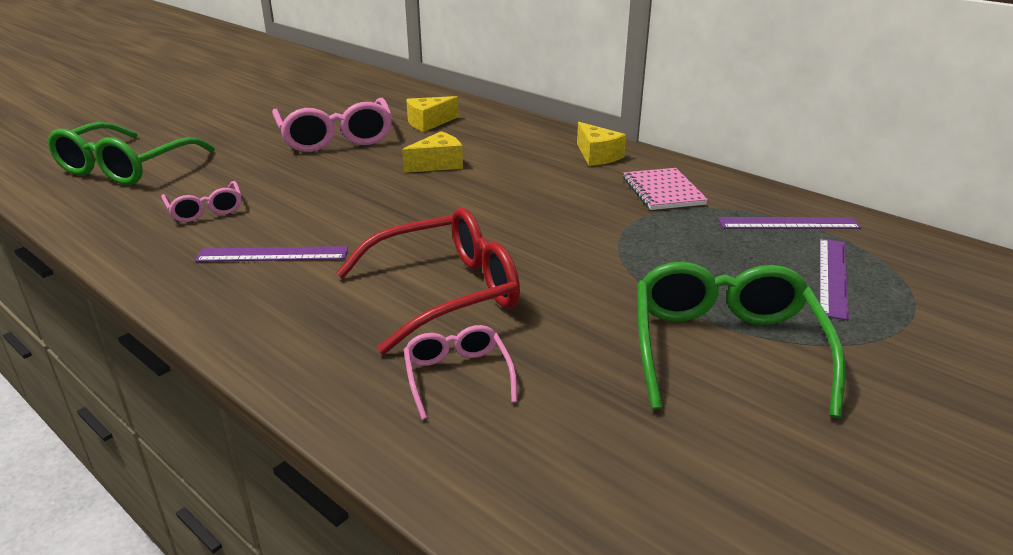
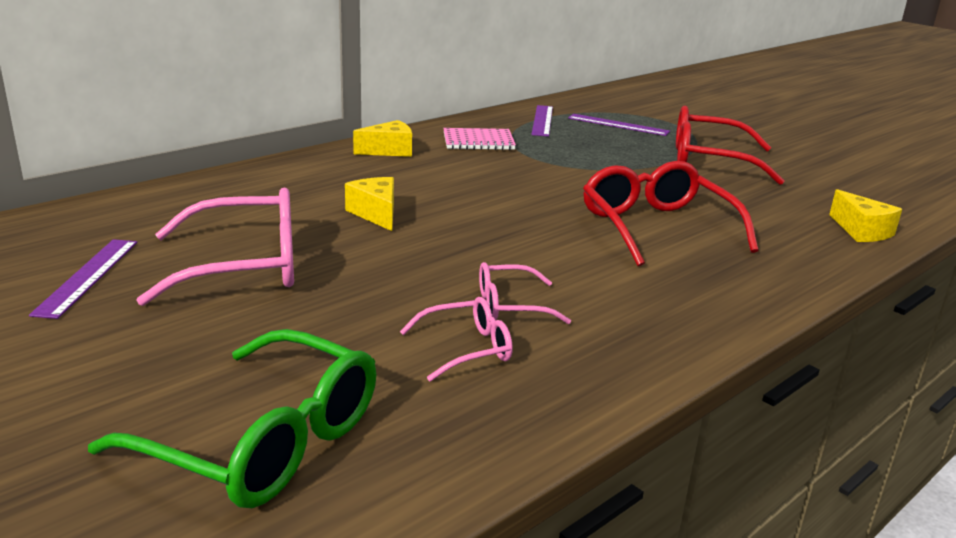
camera: 85 degrees left, 5 degrees down
(272, 254) = (592, 300): purple ruler -> purple ruler (88, 276)
(428, 123) = (233, 210): yellow cheese -> yellow cheese (861, 231)
(457, 376) = (769, 231): pink glasses -> pink glasses (510, 306)
(725, 348) = (709, 161): green glasses -> red glasses

